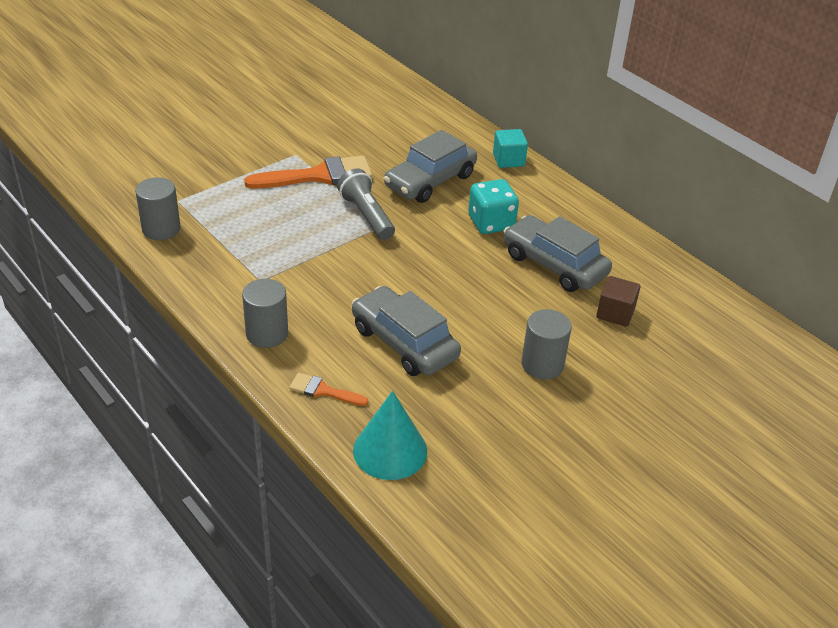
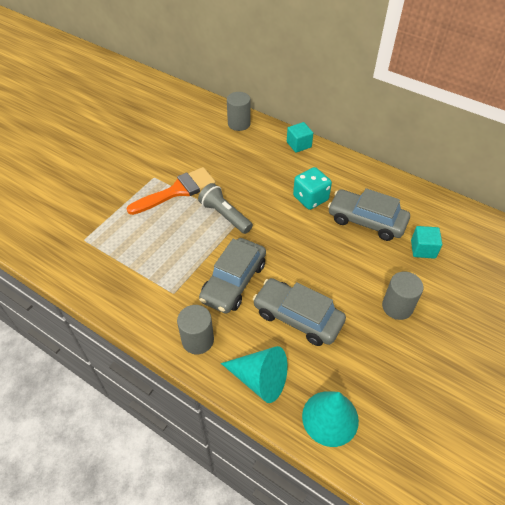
camera: 15 degrees left, 10 degrees up
(161, 229) = (81, 268): grey cylinder -> grey cylinder (239, 124)
(323, 391) = (260, 379): orange brush -> turquoise cone
(430, 181) = (255, 175): grey car -> grey car (233, 281)
(615, 313) = (423, 249): brown cube -> turquoise cube

